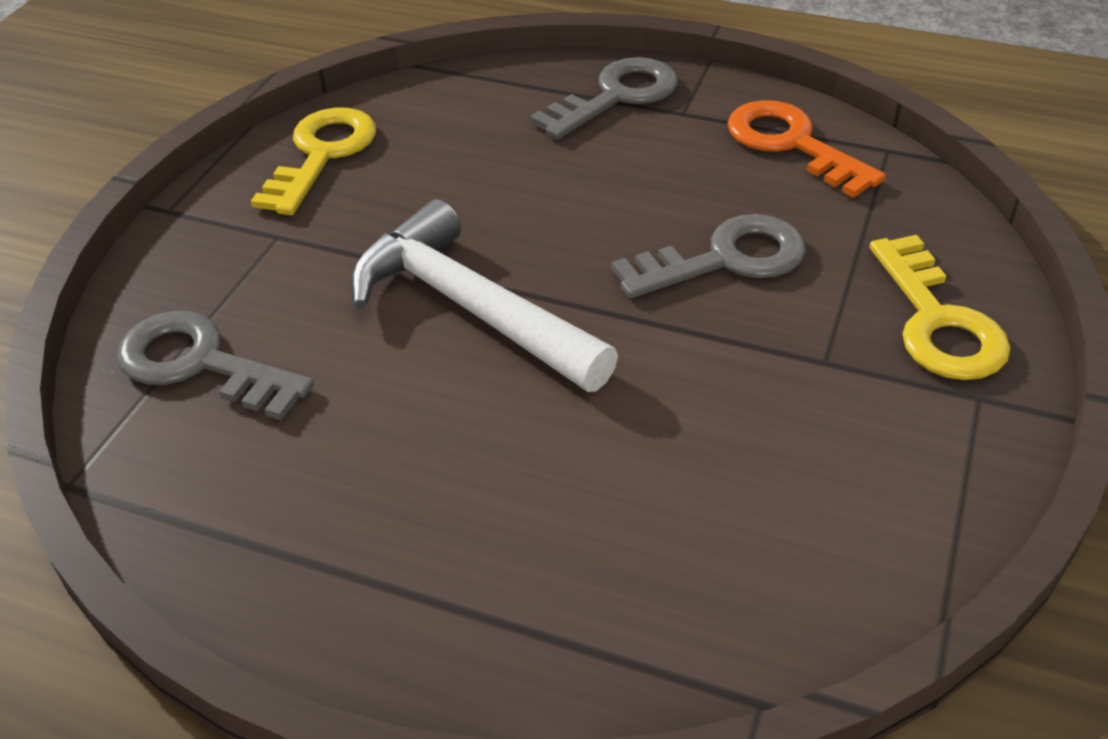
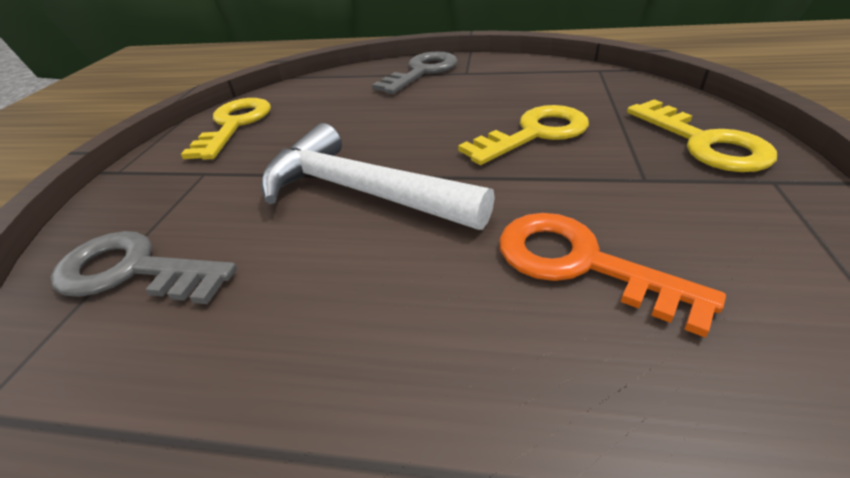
camera: 10 degrees left, 5 degrees down
(726, 259) = (535, 133): grey key -> yellow key
(791, 144) = (540, 75): orange key -> orange key (580, 263)

